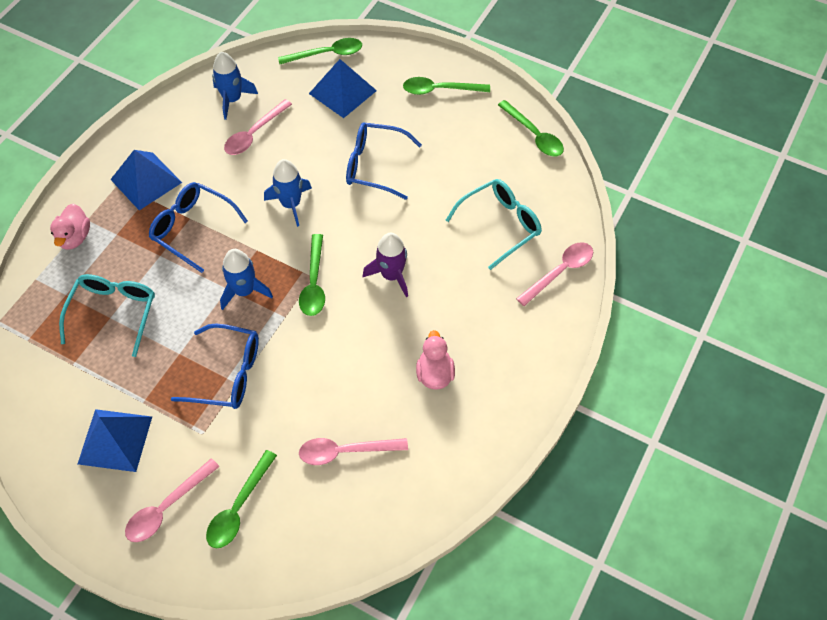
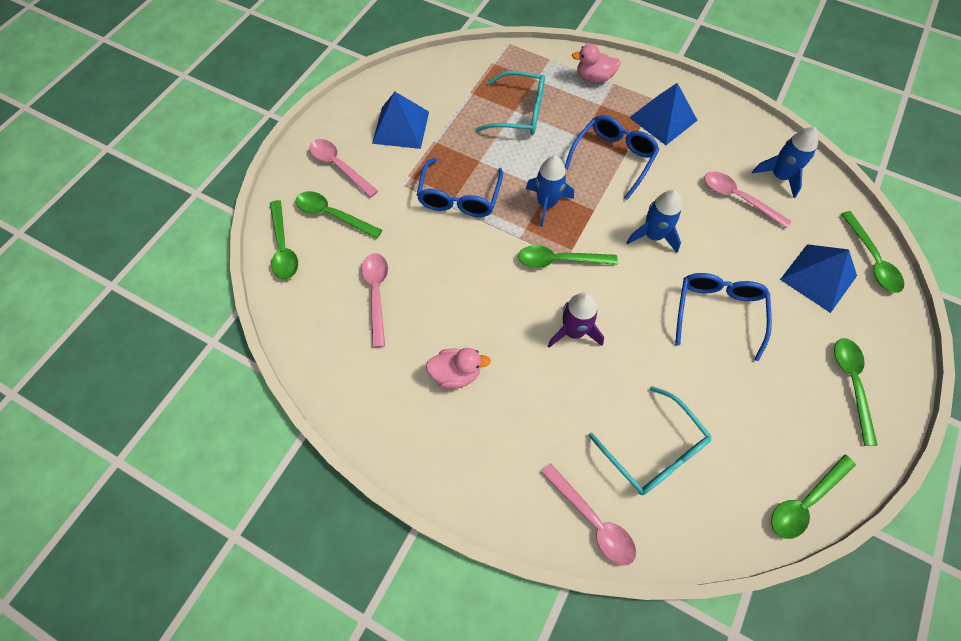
camera: 90 degrees right, 5 degrees up
(280, 559) = (283, 247): none -> green spoon

